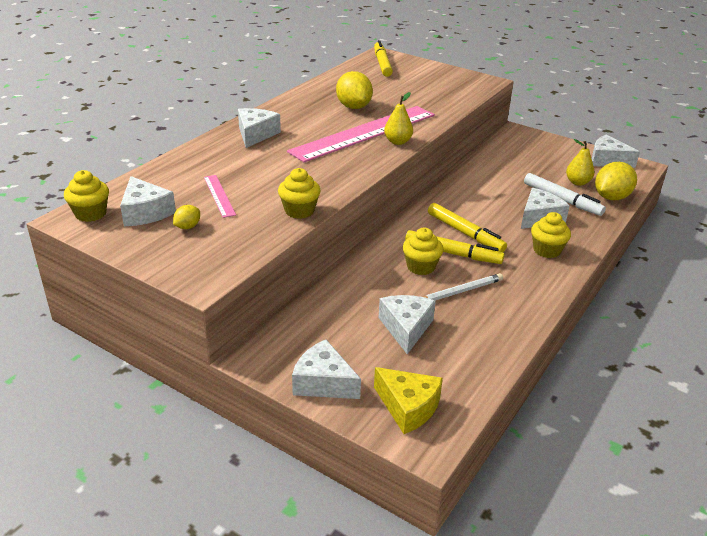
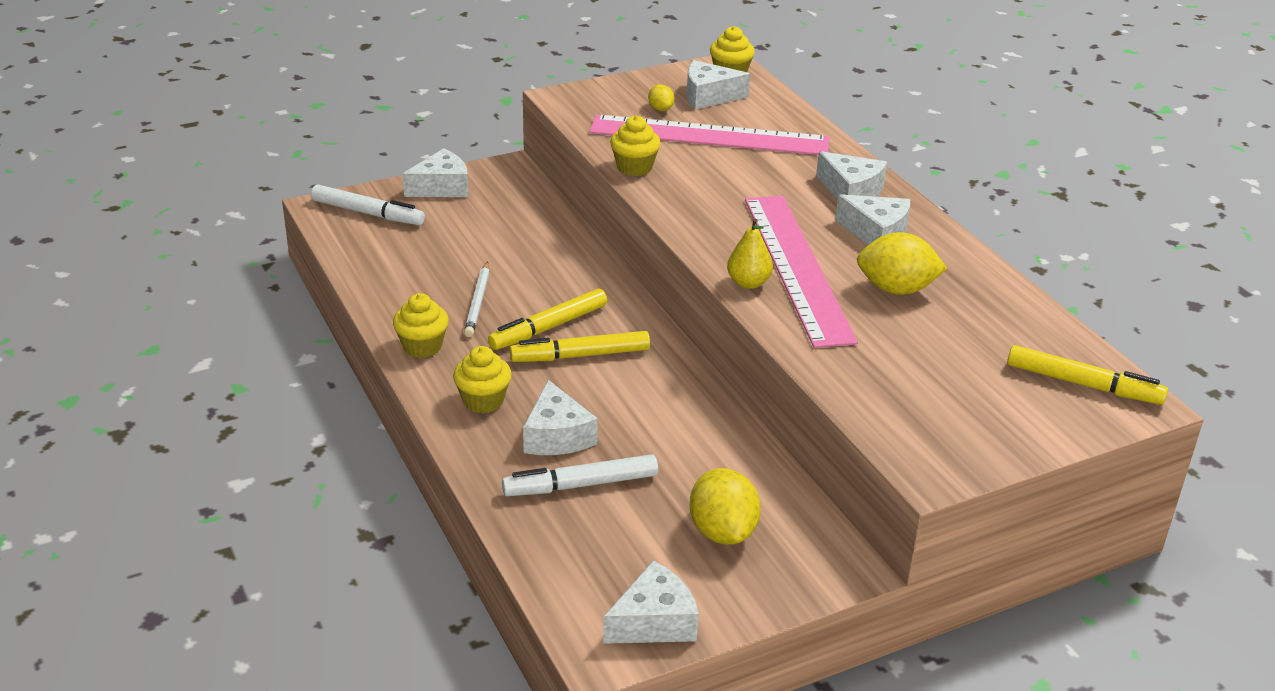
camera: 120 degrees right, 0 degrees up
(219, 195) = (709, 136): pink ruler -> pink ruler, size x2.40
(406, 328) = (460, 249): white cheese -> white cheese (876, 233)
(408, 407) = (368, 213): yellow cheese -> white marker
(421, 267) = (546, 296): yellow cupcake -> yellow cupcake (422, 346)
(577, 182) = (614, 534): yellow pear -> none
(611, 197) = (541, 543): yellow lemon -> yellow lemon (722, 531)

